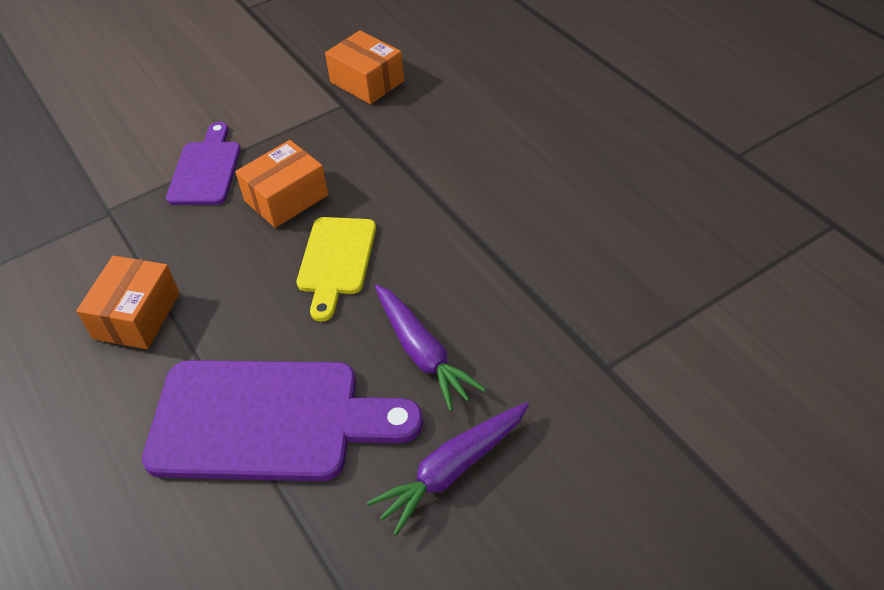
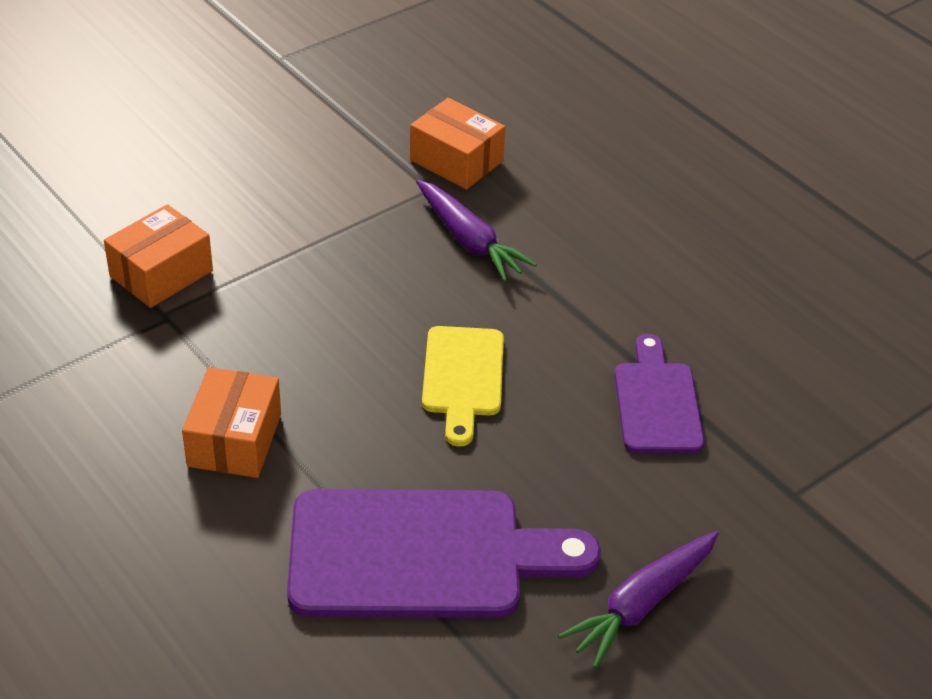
camera: 10 degrees left, 5 degrees down
(206, 169) = (277, 266): purple cutting board -> purple cutting board (657, 402)
(286, 198) = (386, 303): orange box -> orange box (161, 273)
(422, 353) = (585, 481): purple carrot -> purple carrot (469, 240)

